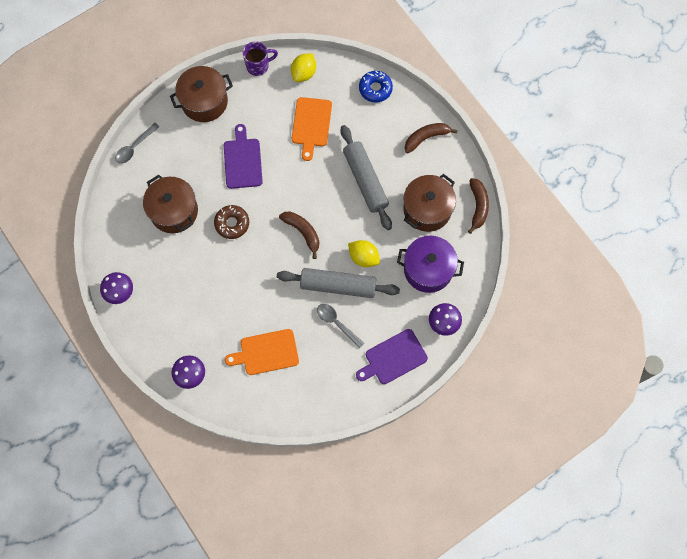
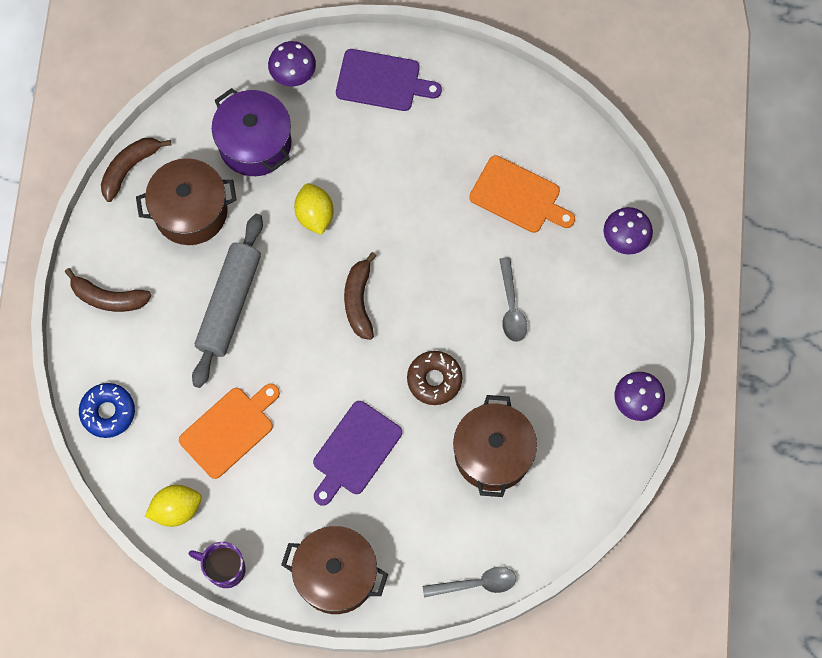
camera: 140 degrees left, 0 degrees up
(337, 323) = (411, 166): grey spoon -> grey spoon (511, 307)
(338, 285) = (373, 206): grey rolling pin -> none

